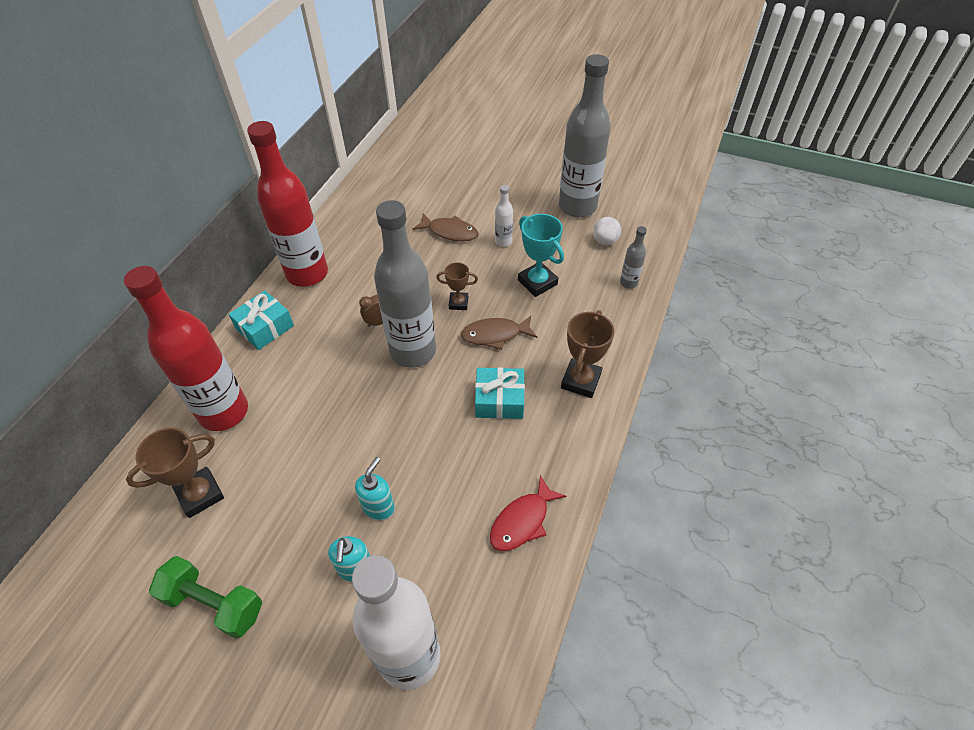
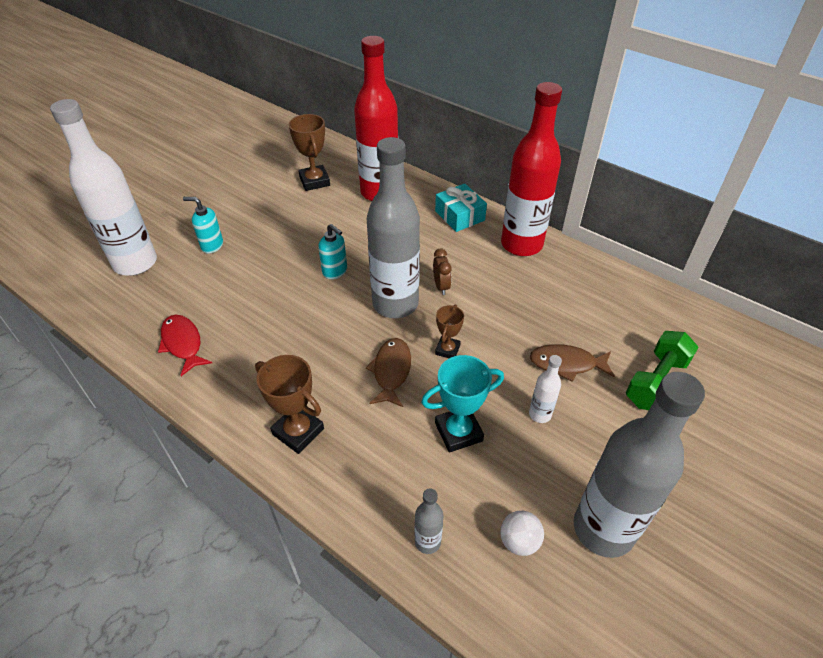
camera: 105 degrees right, 5 degrees down
(214, 603) = (233, 186): green dumbbell -> green dumbbell (656, 382)
(379, 507) = (251, 262): turquoise soap dispenser -> turquoise soap dispenser (335, 271)
(450, 232) = (567, 364): brown fish -> brown fish turned 60 degrees clockwise
(499, 400) = (309, 356): turquoise gift -> none

